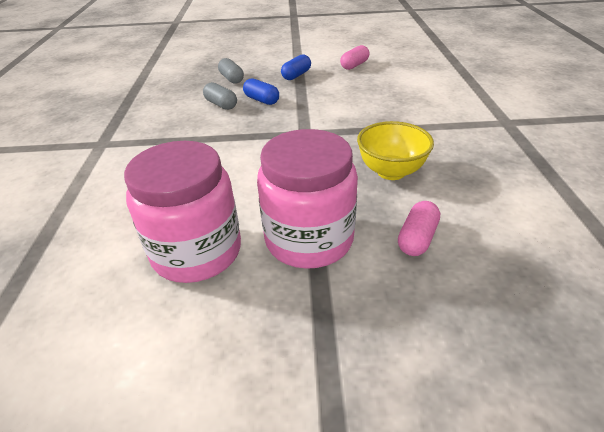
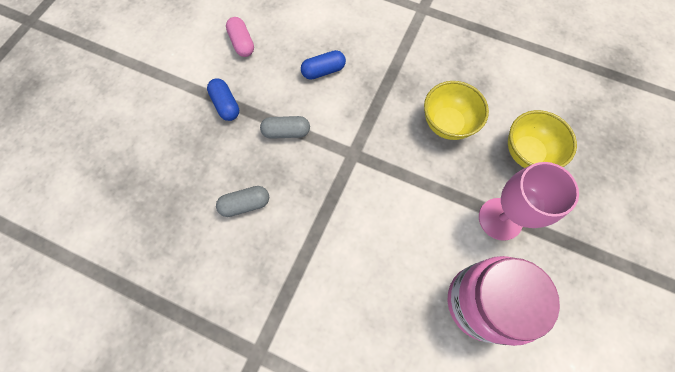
camera: 65 degrees left, 30 degrees up
(231, 79) = (184, 170): grey capsule -> grey capsule (286, 132)
(261, 100) = (262, 162): blue capsule -> blue capsule (323, 71)
(309, 239) = (500, 219): pink jar -> pink goblet
(417, 238) = (527, 153): pink capsule -> yellow bowl

